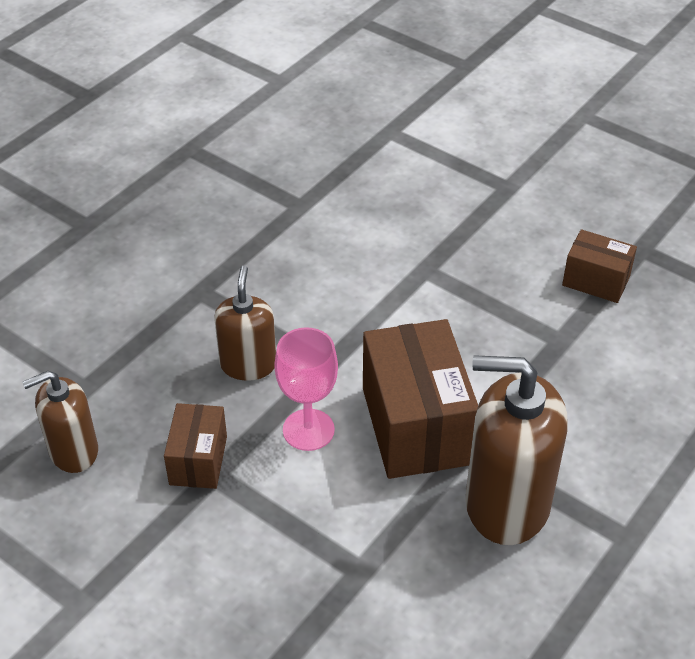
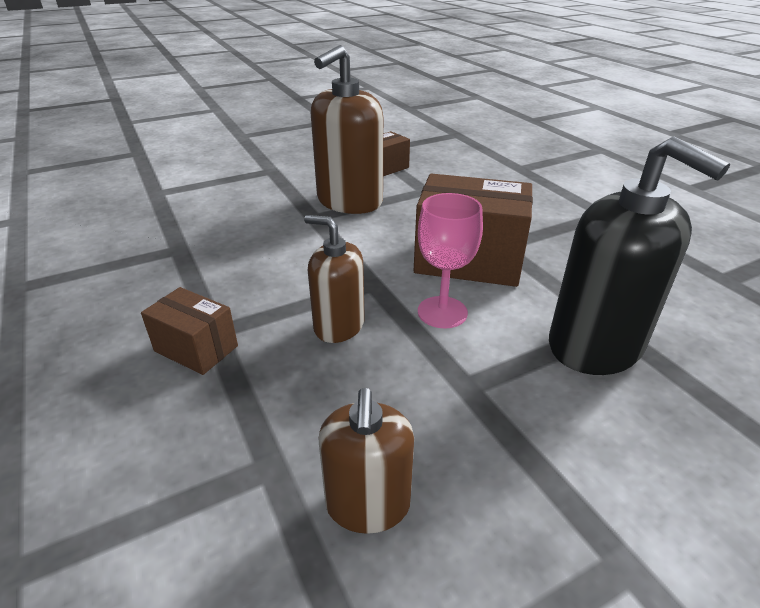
camera: 65 degrees left, 10 degrees down
(198, 460) = (442, 392): brown box -> brown box (196, 348)
(318, 560) = (595, 346): none -> black soap dispenser
(506, 504) = (561, 245): brown soap dispenser -> brown soap dispenser (349, 201)

